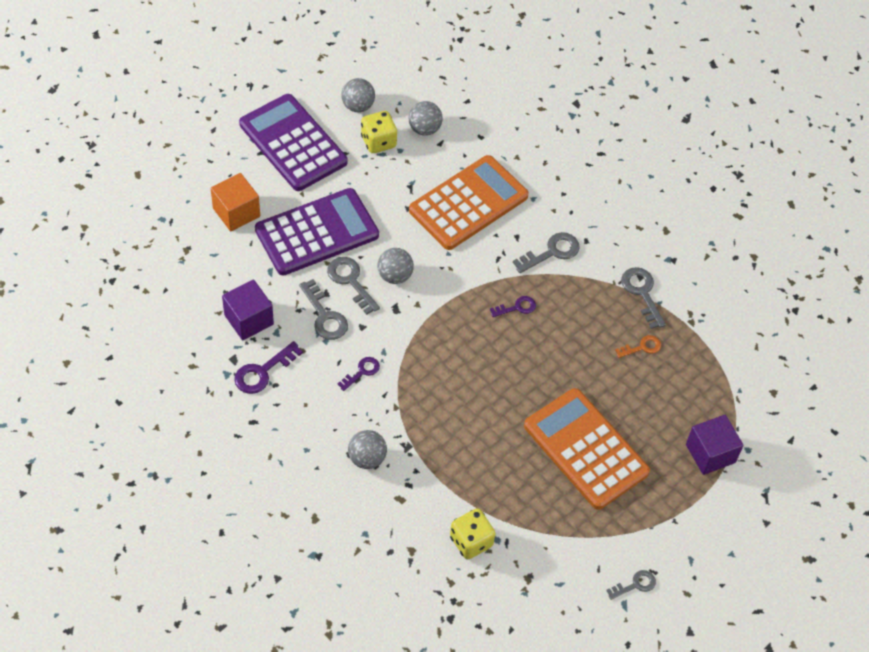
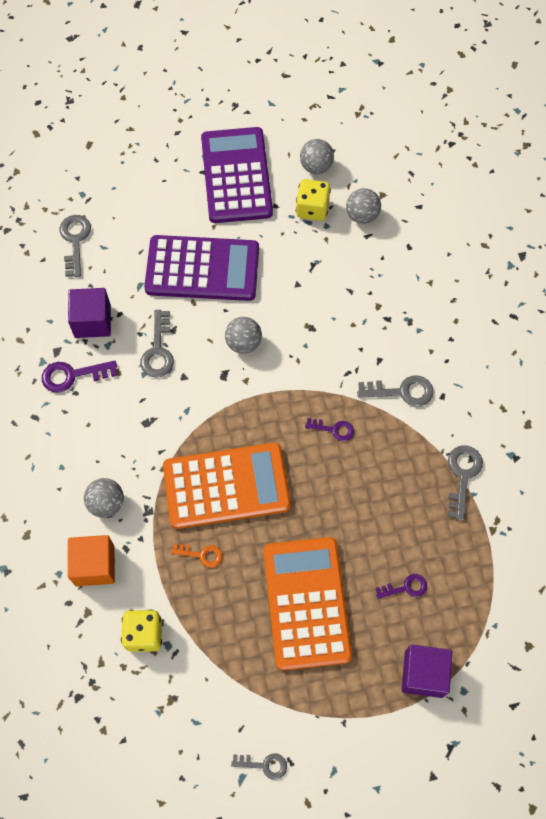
camera: 35 degrees right, 10 degrees up
(236, 212) = (147, 217): orange cube -> orange cube (94, 565)
(350, 281) = (201, 329): grey key -> grey key (75, 240)
(362, 372) = (155, 419): purple key -> purple key (406, 587)
(468, 203) = (355, 306): orange calculator -> orange calculator (226, 486)
(642, 347) = (427, 530): orange key -> orange key (202, 555)

